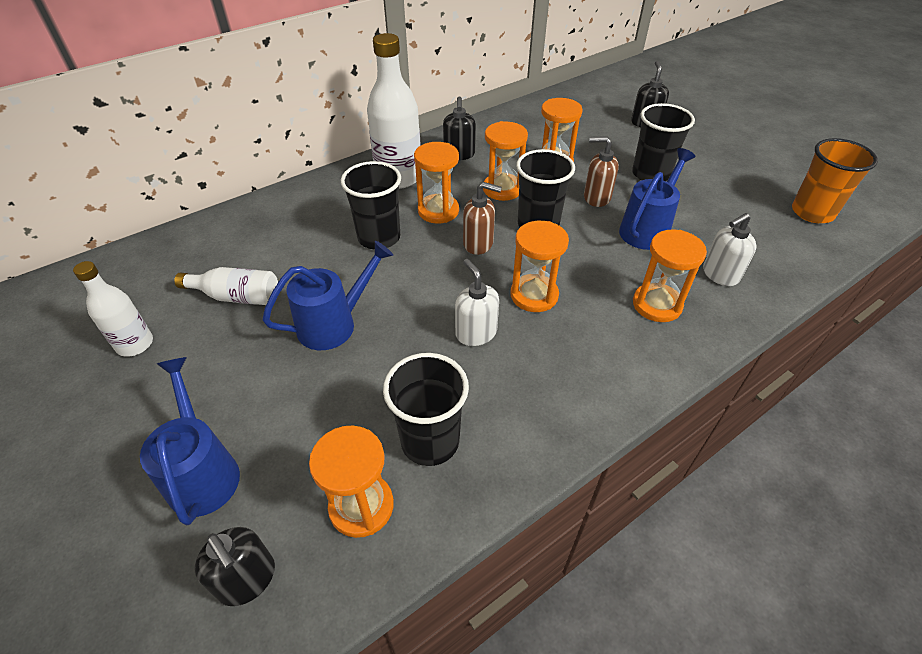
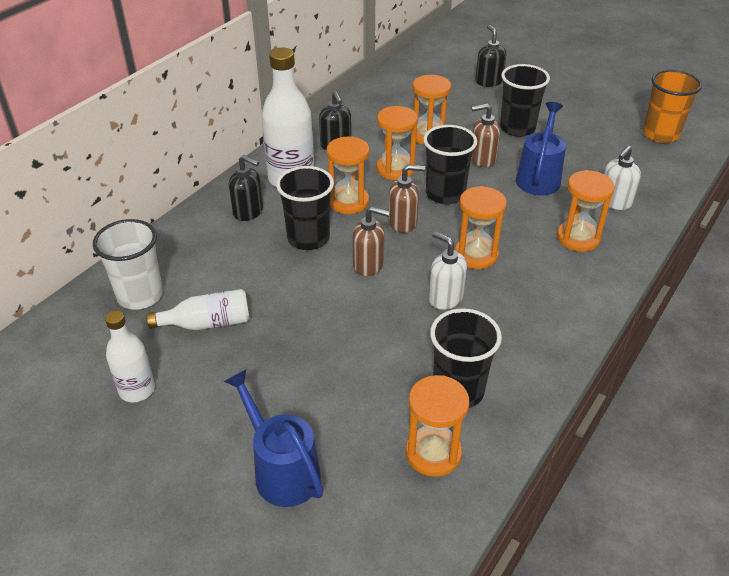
camera: 20 degrees left, 5 degrees down
(199, 254) = (140, 295): none -> white cup
(247, 579) = (376, 532): black soap dispenser -> black soap dispenser (248, 212)
(334, 324) = (317, 322): blue watering can -> none
(419, 278) = (368, 265): none -> brown soap dispenser

